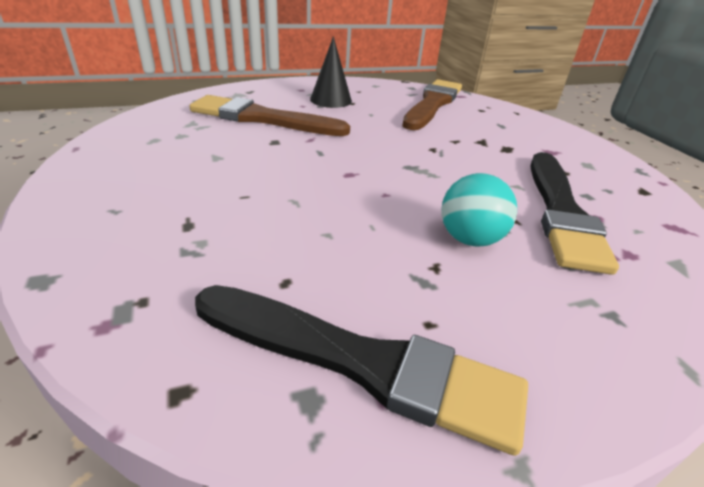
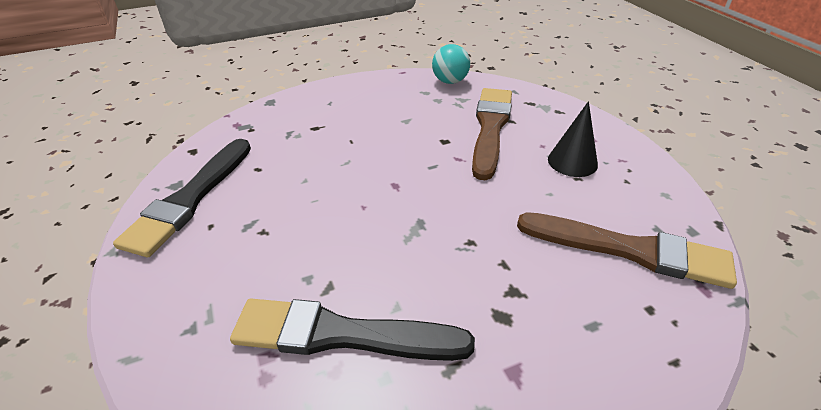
camera: 90 degrees right, 5 degrees up
(470, 239) = (294, 253): turquoise ball -> turquoise ball (450, 81)

